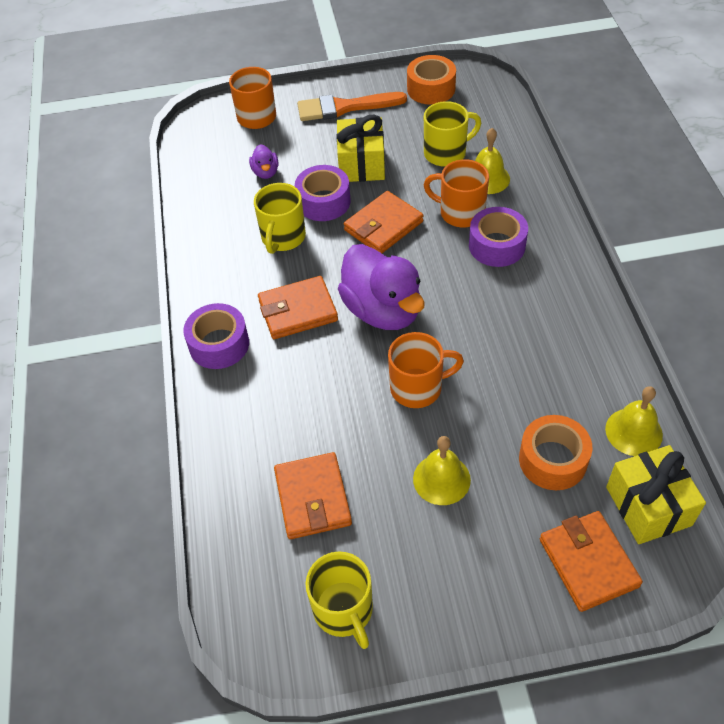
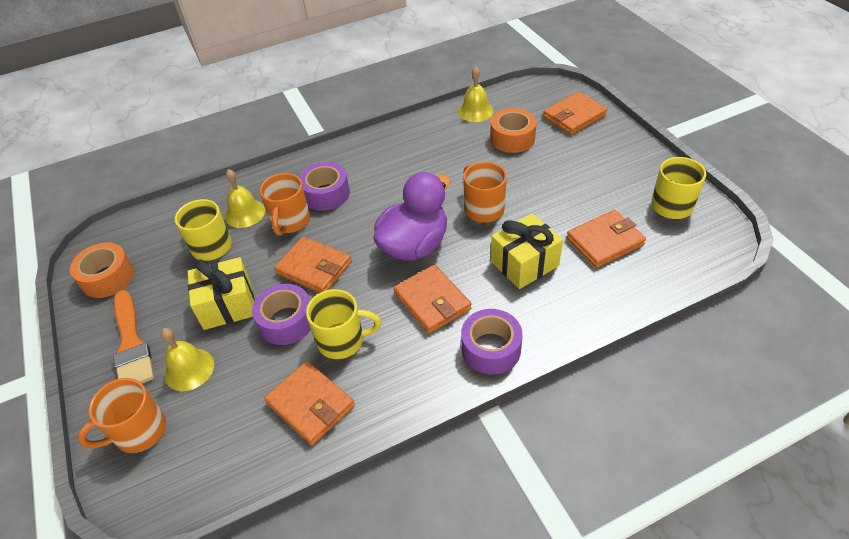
camera: 105 degrees left, 5 degrees down
(227, 211) = (311, 405): none -> orange wallet
(265, 172) = (243, 388): purple duck -> none
(441, 479) = (553, 182): yellow bell -> yellow bell (189, 369)
(648, 506) = (525, 101): yellow gift -> yellow gift (524, 263)

